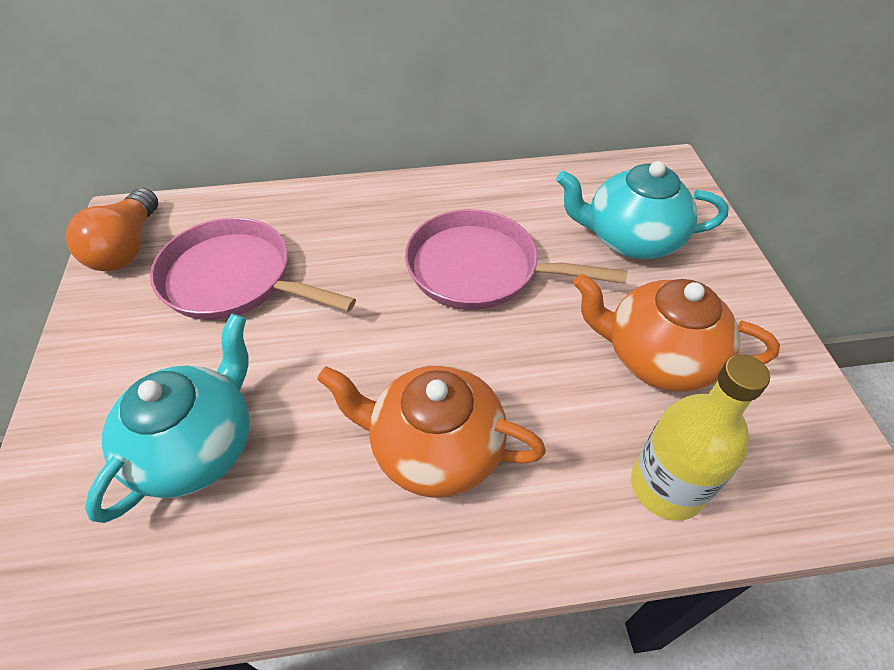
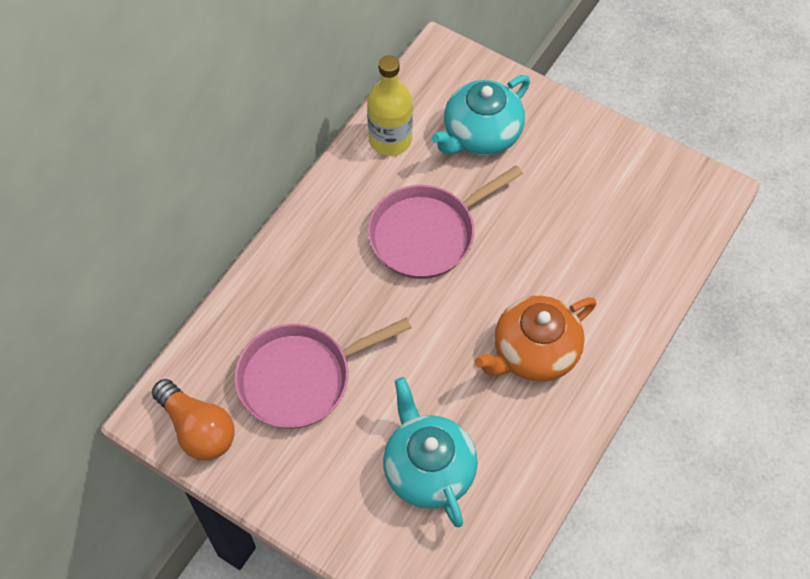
camera: 50 degrees left, 10 degrees up
(658, 357) = (573, 202): orange teapot -> none
(667, 486) = (643, 267): yellow bottle -> yellow bottle (390, 139)

